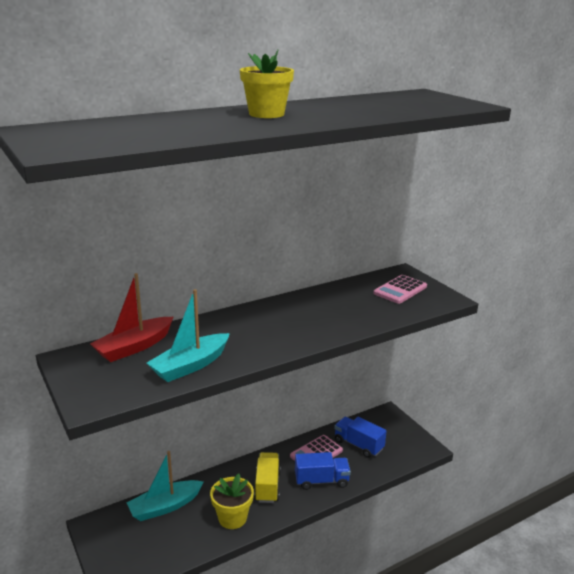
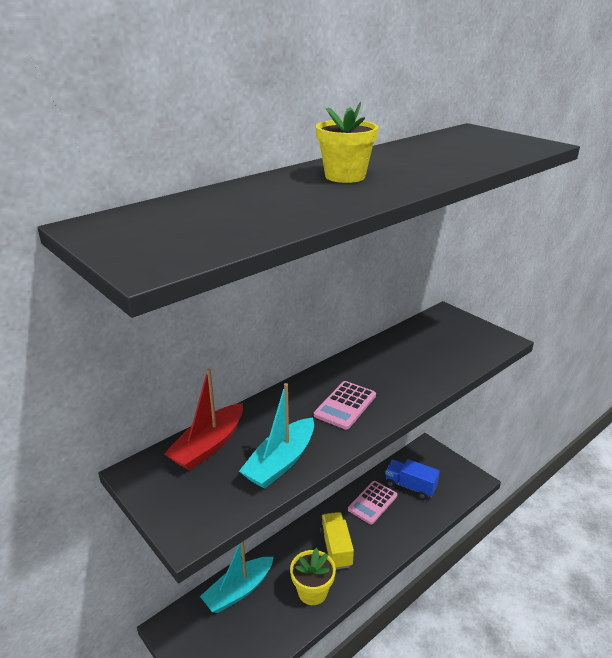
camera: 10 degrees left, 5 degrees up
(321, 481) = (387, 533): blue truck -> none
(400, 290) = (453, 335): pink calculator -> pink calculator (345, 405)

